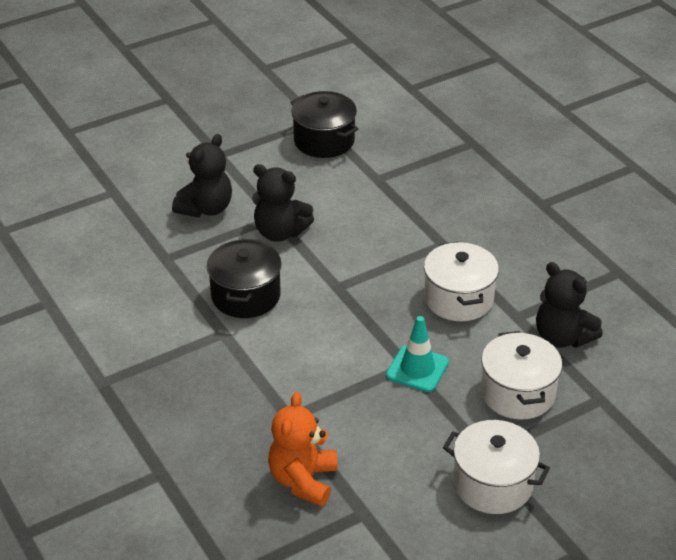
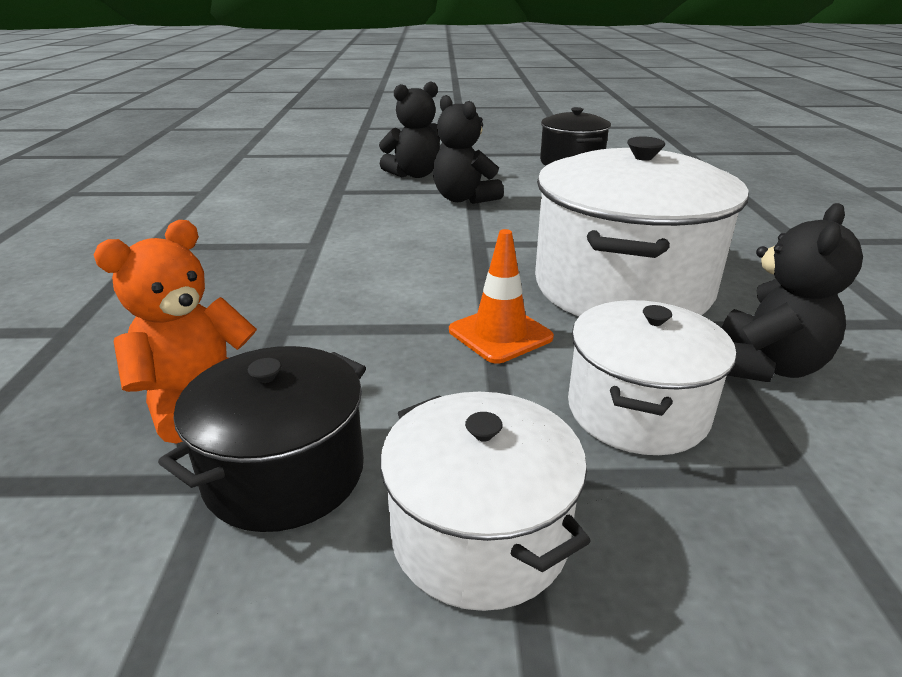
camera: 30 degrees right, 10 degrees down
(245, 295) = (374, 227): black pot -> black pot (285, 473)
(417, 369) = (500, 334): turquoise traffic cone -> orange traffic cone
(458, 299) = (622, 287): white pot -> white pot, size x1.73
(562, 337) = (764, 366): black teddy bear -> black teddy bear turned 135 degrees counterclockwise

